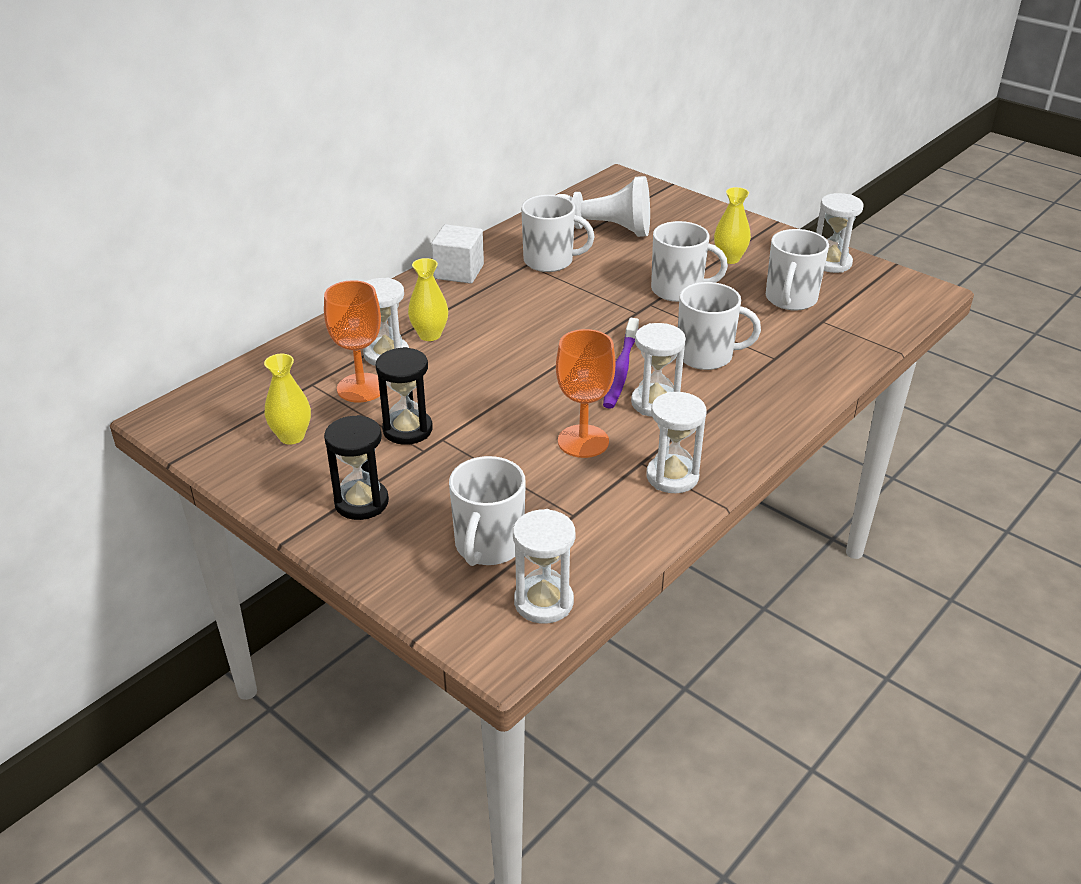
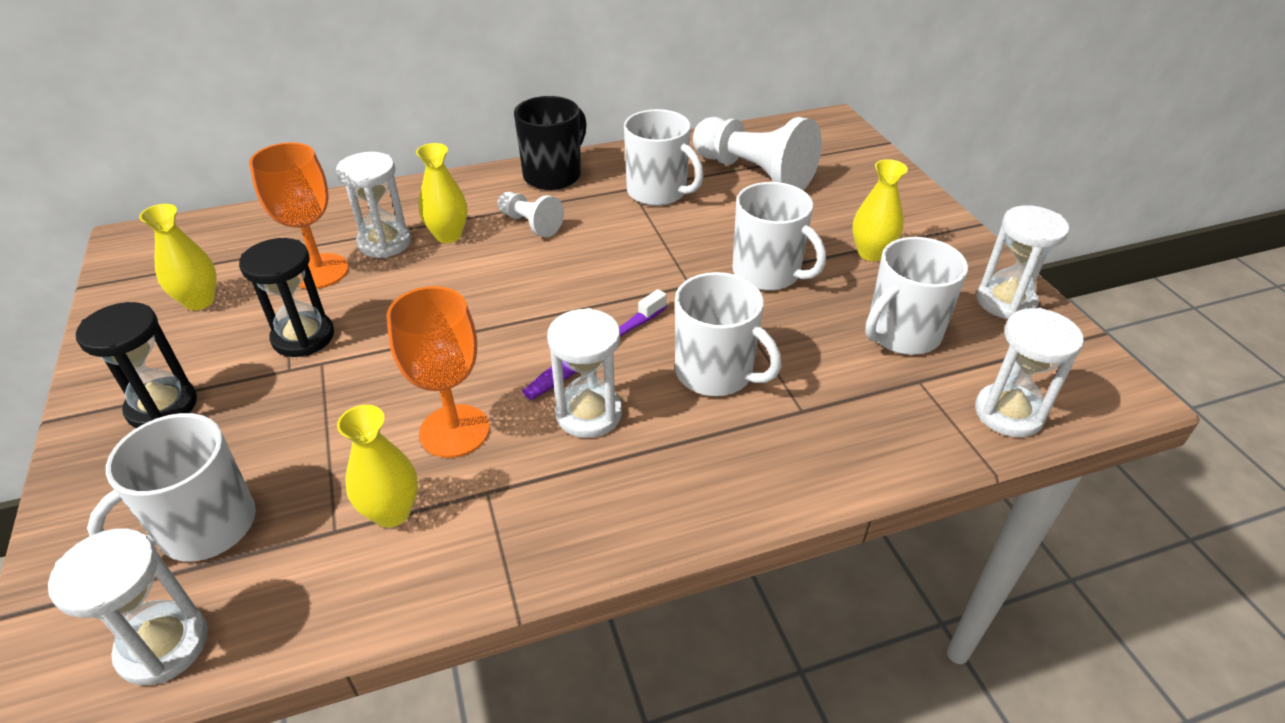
camera: 30 degrees right, 5 degrees up
(458, 272) = (553, 175): white cube -> black mug
(482, 309) = (530, 224): none -> white pawn
(597, 493) = (392, 512): none -> yellow vase
(672, 477) = (500, 532): white hourglass -> white hourglass (1008, 413)

